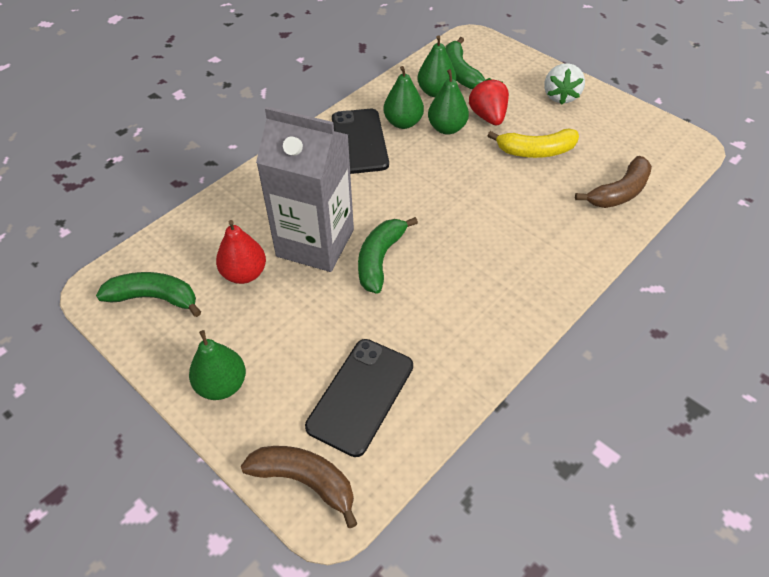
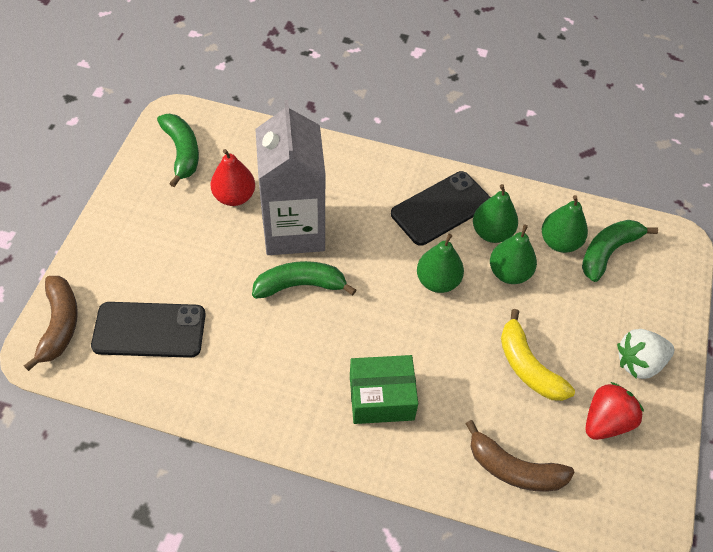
camera: 60 degrees right, 5 degrees up
(222, 385) = (121, 234): green pear -> green pear (437, 281)
(488, 116) = (553, 303): red strawberry -> red strawberry (606, 421)
(523, 245) = (381, 398): none -> green box

